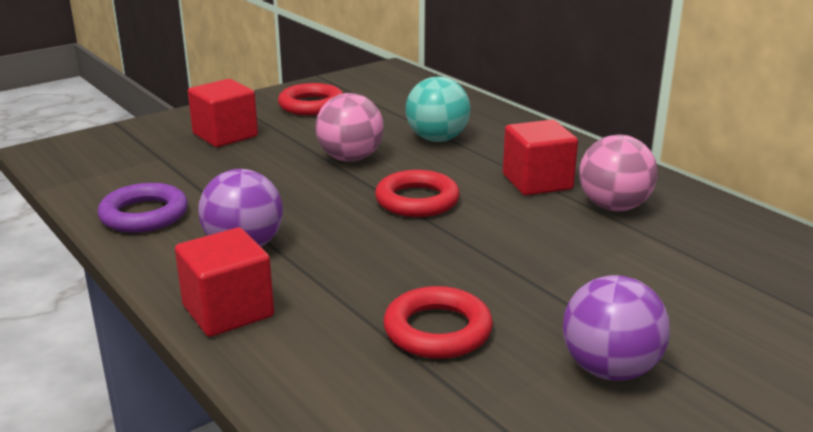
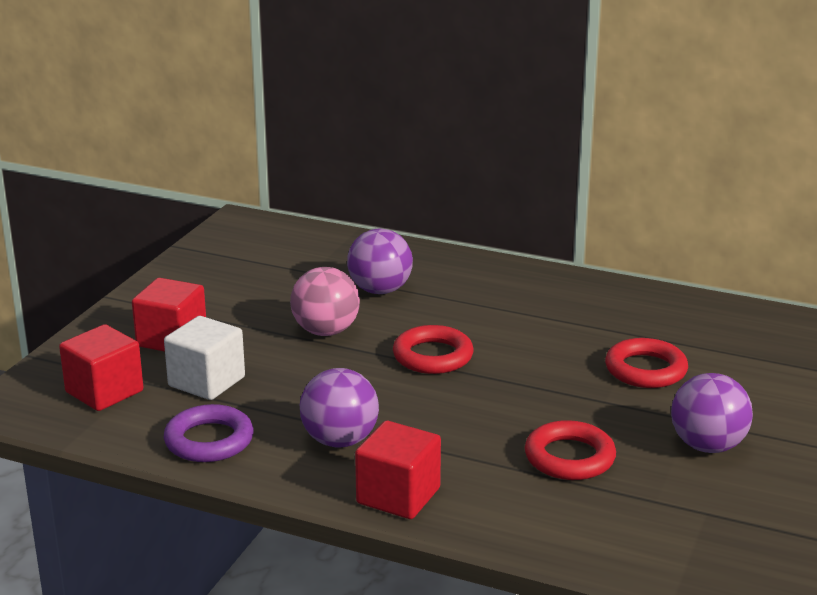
camera: 30 degrees left, 0 degrees up
(206, 171) = (206, 382): none -> white cube
(311, 105) = (214, 283): red ring -> red ring (645, 370)
(437, 139) = (380, 290): turquoise ball -> purple ball
(537, 182) = (510, 311): red cube -> red cube (104, 392)
(613, 207) = (590, 317): pink ball -> none

